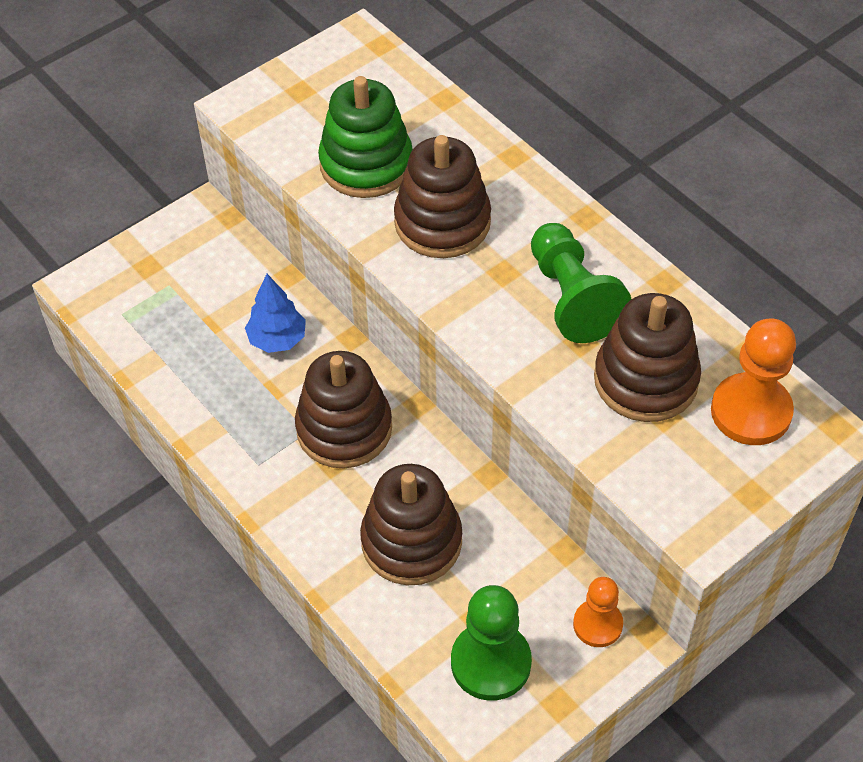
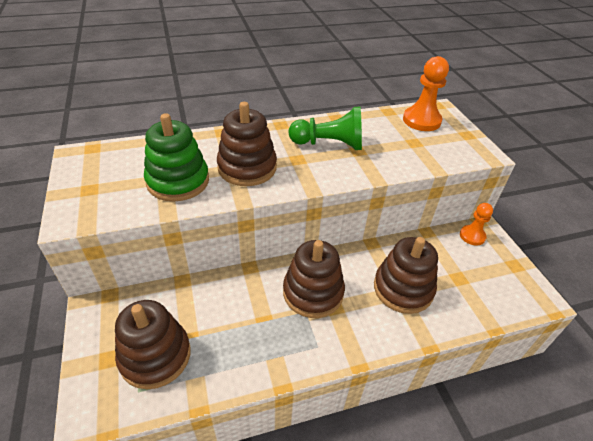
camera: 70 degrees left, 10 degrees down
(277, 339) = (227, 303): blue tree -> none
(491, 663) = (488, 282): green pawn -> none
(645, 380) = (391, 140): brown stacking toy -> brown stacking toy (155, 356)

